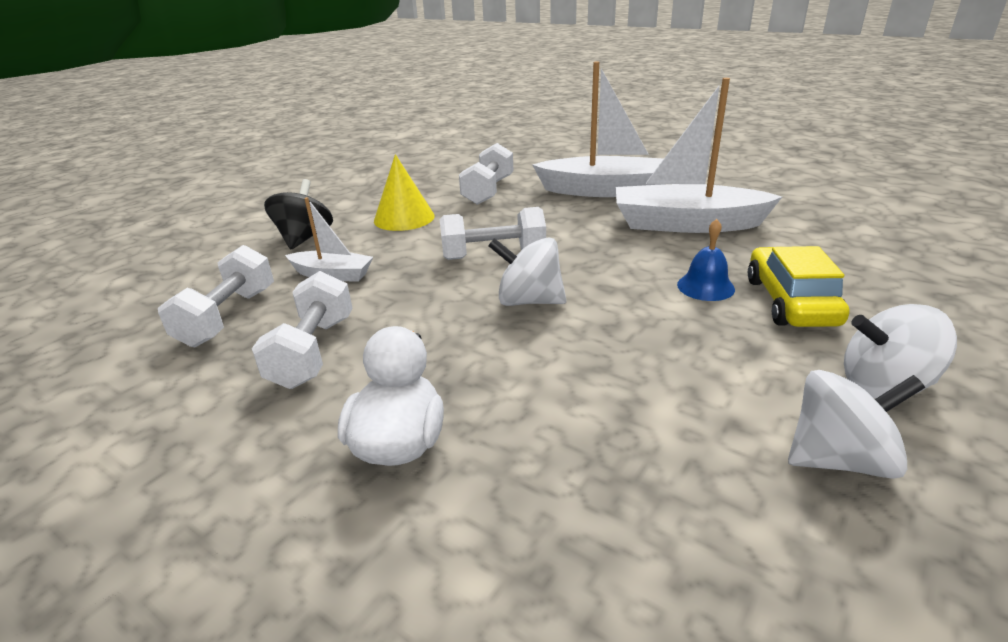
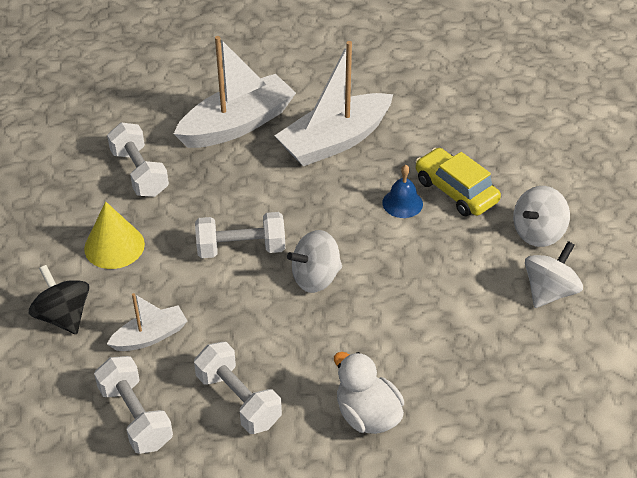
camera: 45 degrees left, 15 degrees up
(493, 255) = (241, 248): white dumbbell -> white dumbbell turned 45 degrees clockwise

